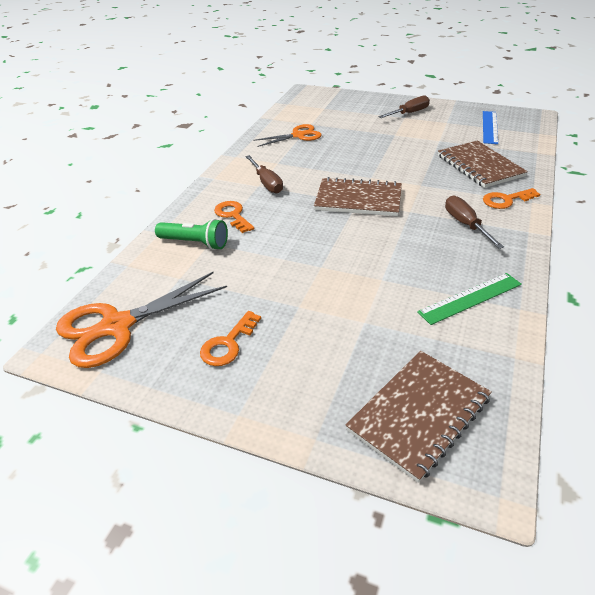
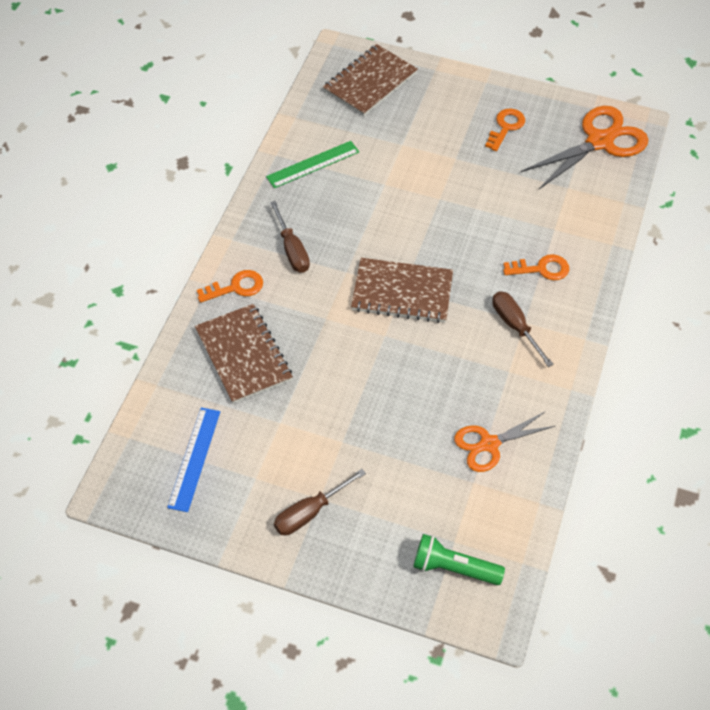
camera: 175 degrees right, 15 degrees up
(195, 243) = (568, 229): green flashlight -> green flashlight (453, 568)
(232, 215) = (541, 269): orange key -> orange key turned 60 degrees counterclockwise

